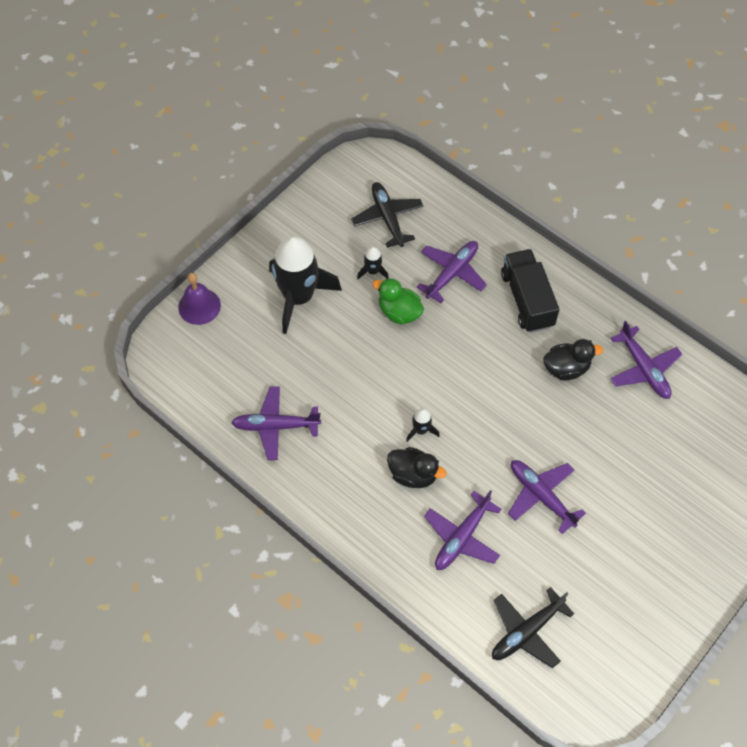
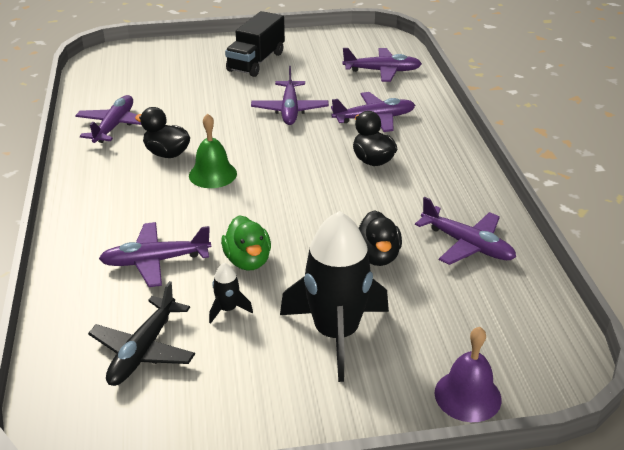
camera: 140 degrees left, 25 degrees down
(325, 373) = (377, 256): none -> black duck
(421, 430) = (333, 179): black rocket -> none
(508, 371) = (212, 174): none -> green bell
(527, 300) = (124, 206): black truck -> black truck (256, 62)
(527, 631) = (382, 71): black plane -> purple plane

